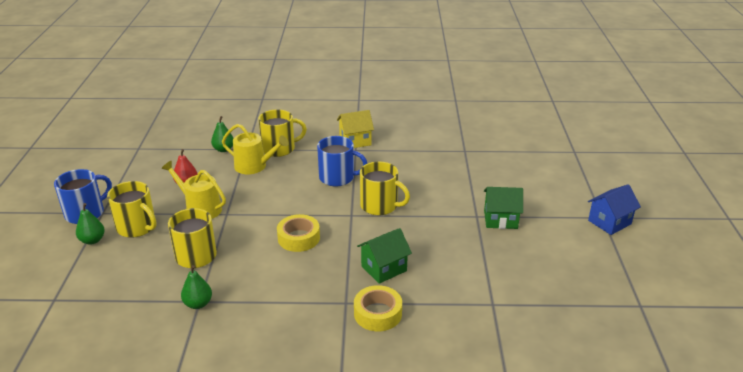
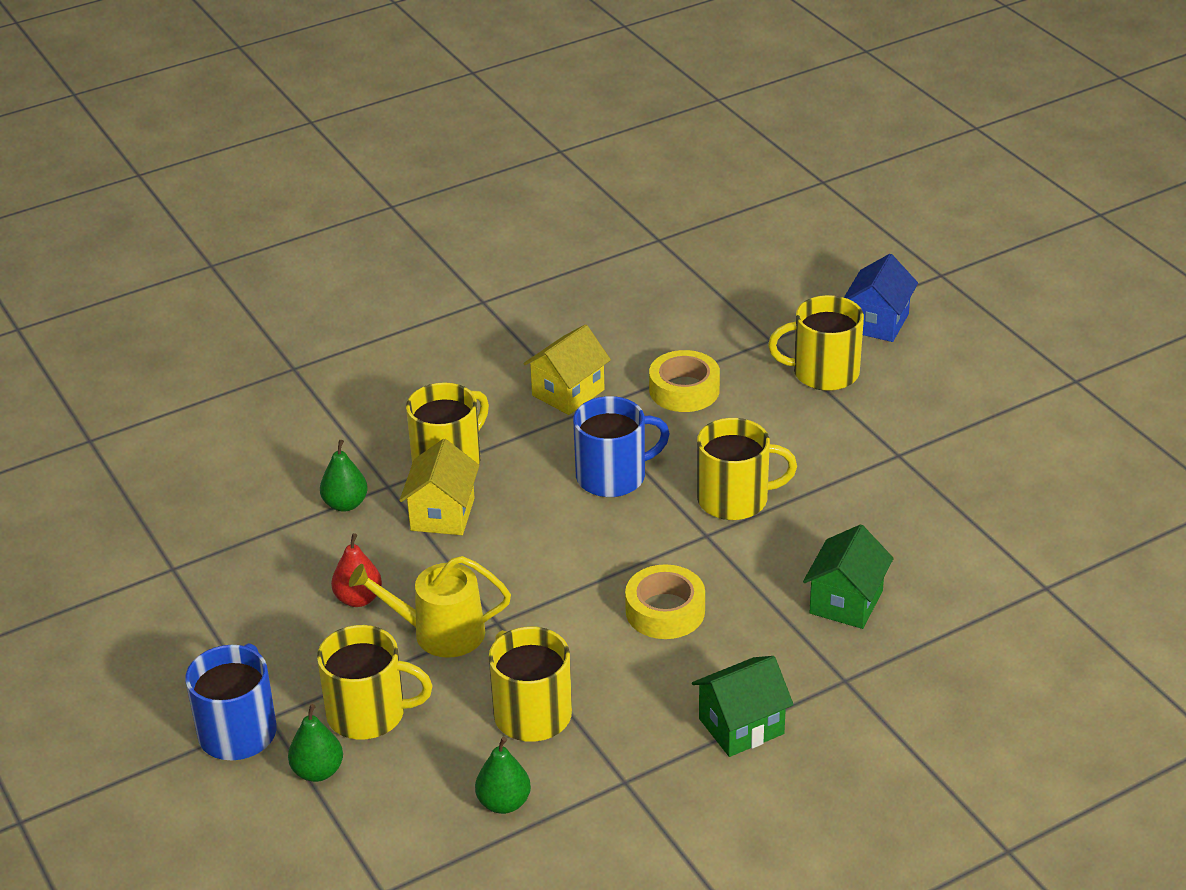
camera: 30 degrees left, 5 degrees up
(198, 304) = (628, 786): green pear -> green pear (504, 803)
(254, 166) = (442, 514): yellow watering can -> yellow house
(377, 313) = (906, 674): yellow tape -> yellow tape (684, 390)
(475, 171) = (824, 373): none -> yellow mug
(500, 219) = (938, 446): green house -> green house (741, 726)
(609, 222) = (1092, 385): blue house -> blue house (877, 322)

